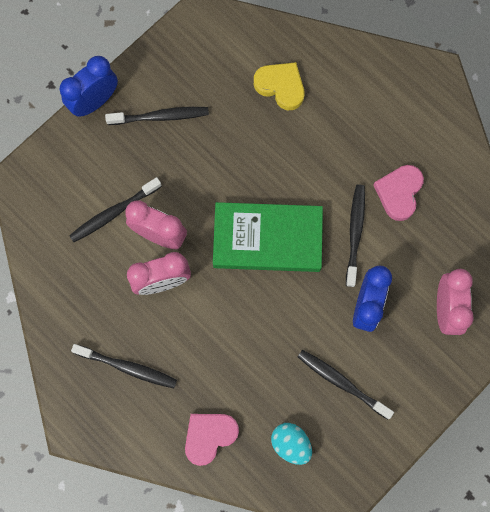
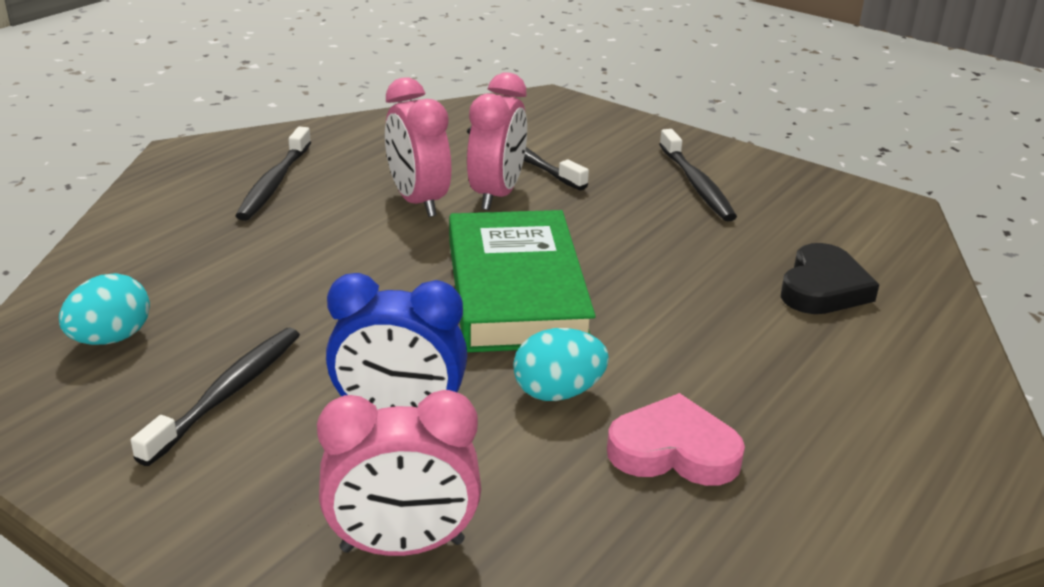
camera: 80 degrees right, 45 degrees down
(95, 102) = (691, 137): blue clock -> none
(209, 436) = (146, 256): pink heart -> none
(280, 86) = (823, 288): yellow heart -> black heart
(355, 233) = (558, 392): black toothbrush -> turquoise egg

